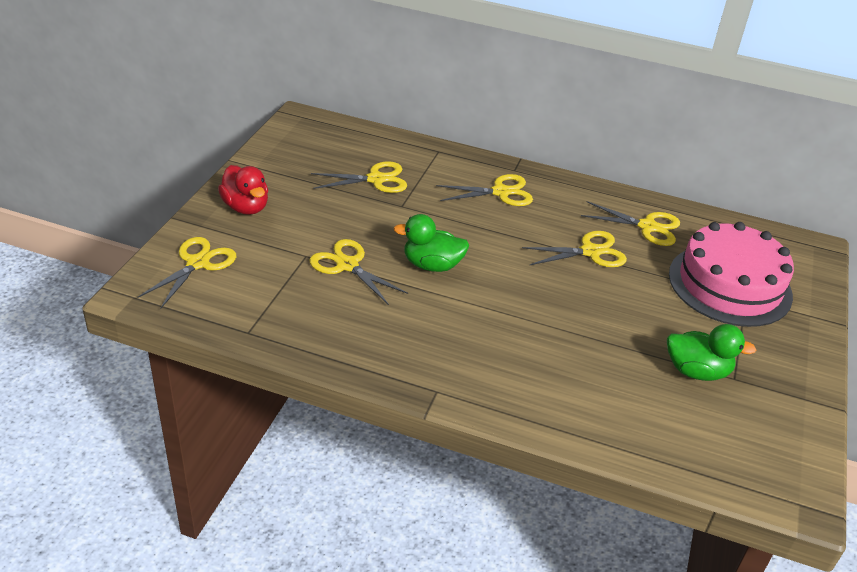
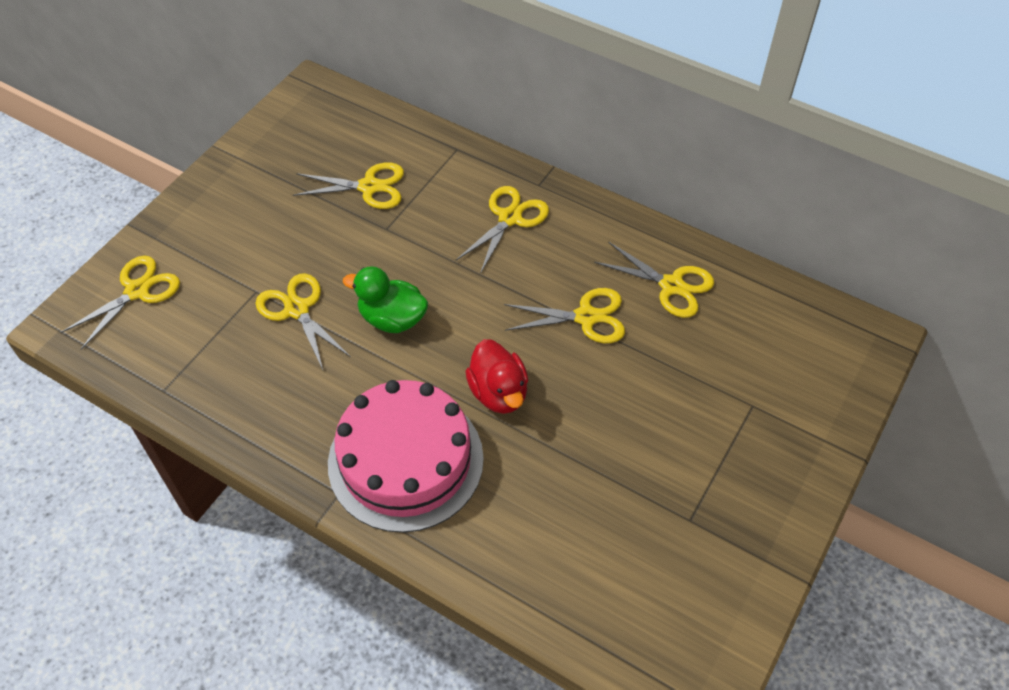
camera: 15 degrees right, 15 degrees up
(246, 207) = (211, 216): red duck -> red duck (498, 393)
(501, 192) = (510, 218): yellow scissors -> yellow scissors turned 60 degrees counterclockwise
(696, 371) = (648, 504): green duck -> none
(729, 284) = (740, 383): pink cake -> pink cake (405, 460)

